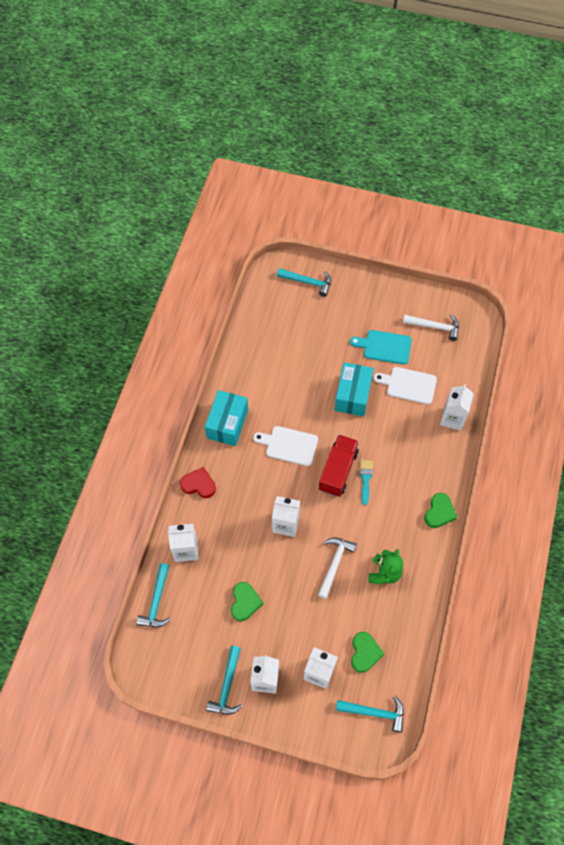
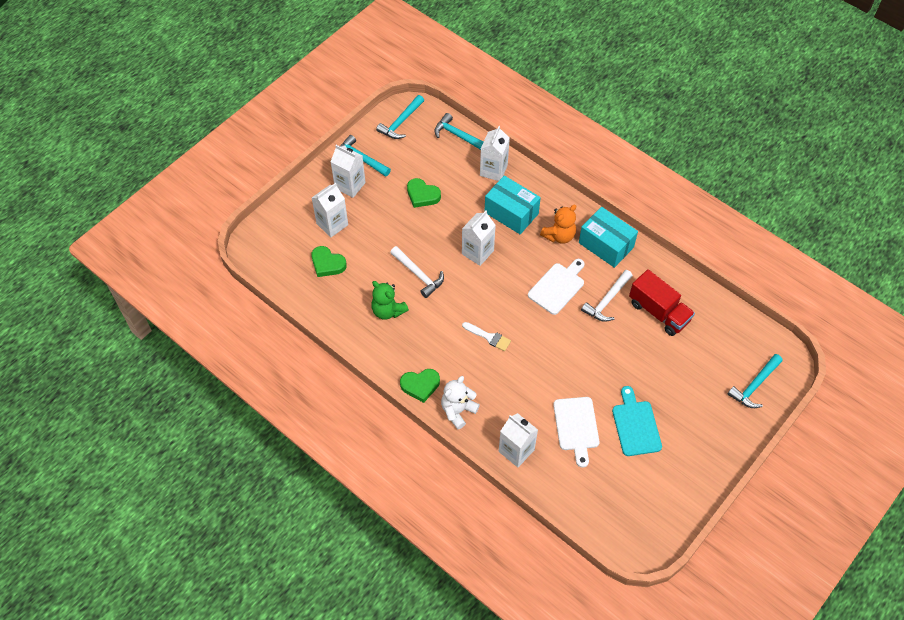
camera: 115 degrees right, 5 degrees down
(199, 485) = (552, 200): red heart -> none
(235, 464) = (559, 236): none -> orange teddy bear
(338, 471) = (509, 317): red truck -> red truck (658, 312)
(352, 395) = (588, 367): turquoise box -> turquoise box (511, 213)
(366, 479) = (489, 337): turquoise brush -> white brush
(375, 712) = (275, 250): turquoise hammer -> turquoise hammer (401, 122)
(384, 347) = (635, 425): turquoise cutting board -> turquoise cutting board turned 45 degrees counterclockwise
(408, 385) = (576, 427): white cutting board -> white cutting board turned 135 degrees clockwise
(435, 327) = (640, 491): white hammer -> white hammer (607, 301)
(439, 512) = (420, 385): green heart -> green heart turned 60 degrees counterclockwise
(444, 474) = (458, 411): none -> white teddy bear

